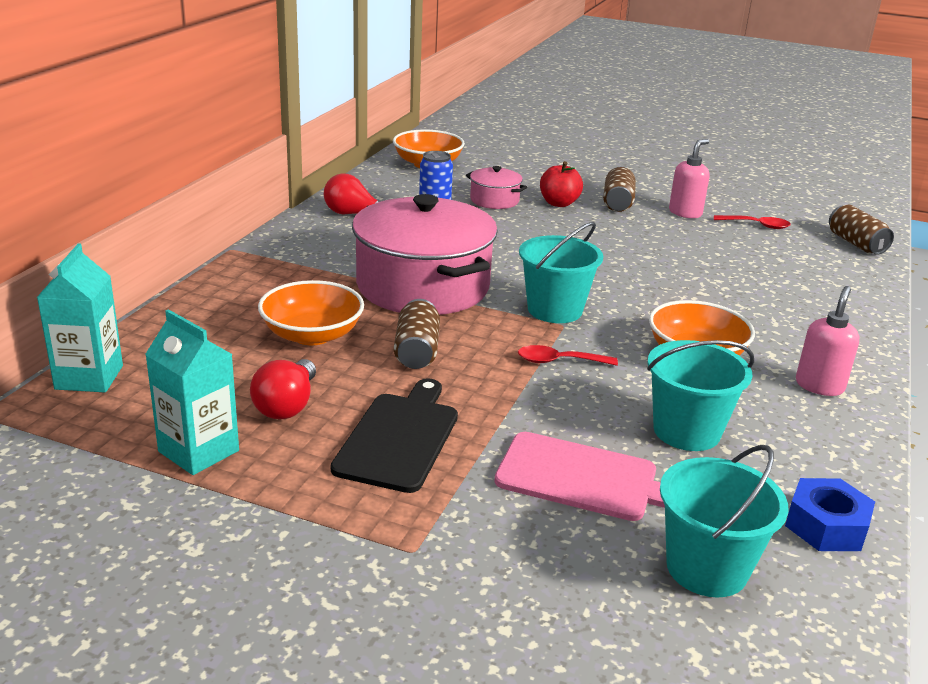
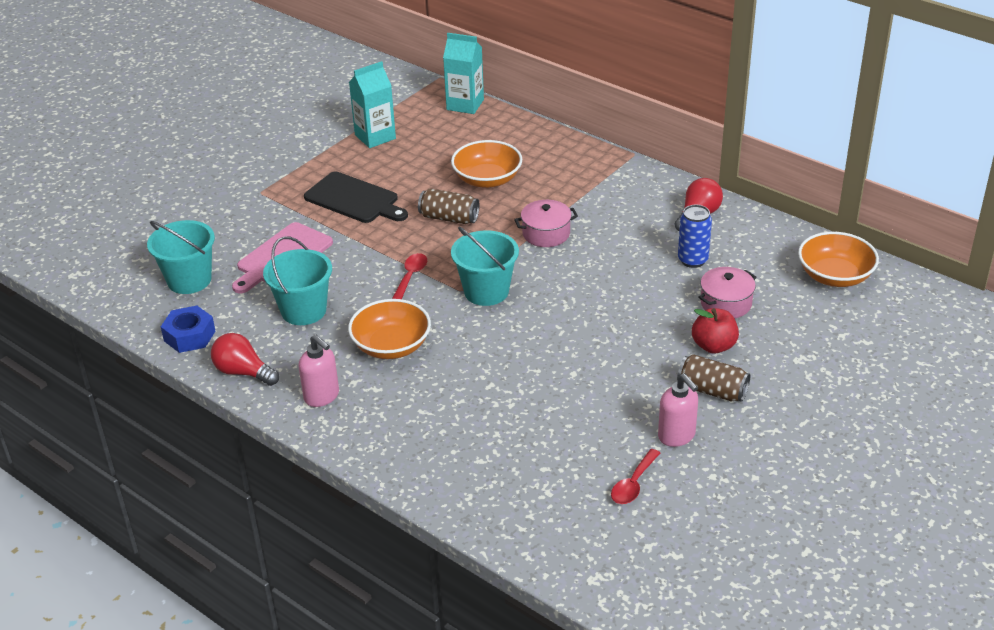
camera: 110 degrees right, 10 degrees up
(287, 406) = (406, 165): red light bulb -> red light bulb (243, 372)
(423, 286) = (546, 233): pink pot -> pink pot, size x0.45
(856, 243) = (568, 552): brown can -> none

